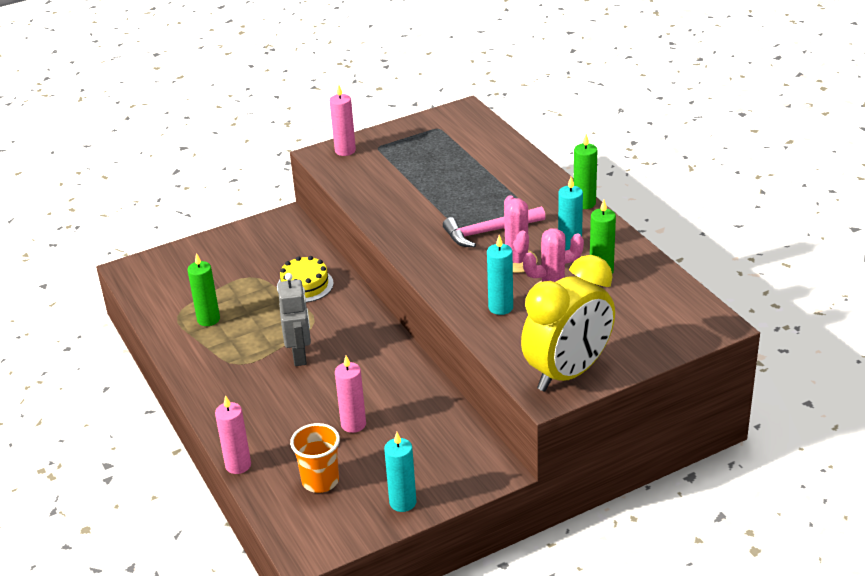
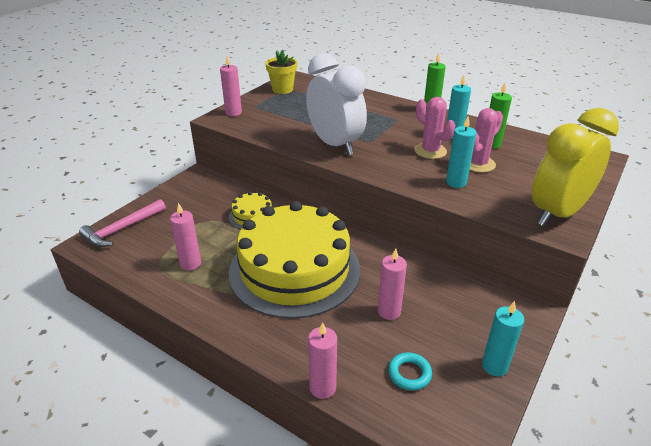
camera: 30 degrees left, 0 degrees up
(208, 319) = (190, 264): green candle -> pink candle
(300, 356) = (294, 270): grey robot -> yellow cake
(320, 481) = (409, 374): orange cup -> turquoise ring
(417, 224) = (335, 145): none -> white clock
(431, 127) = (282, 89): none -> yellow flower pot
(489, 232) = (390, 138): pink hammer -> pink hammer (122, 229)
(568, 373) = (557, 213): yellow clock -> yellow clock turned 150 degrees counterclockwise

